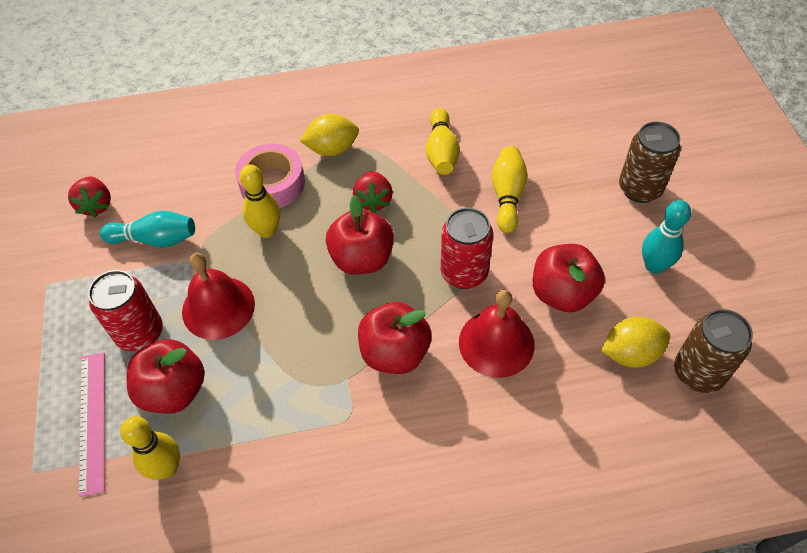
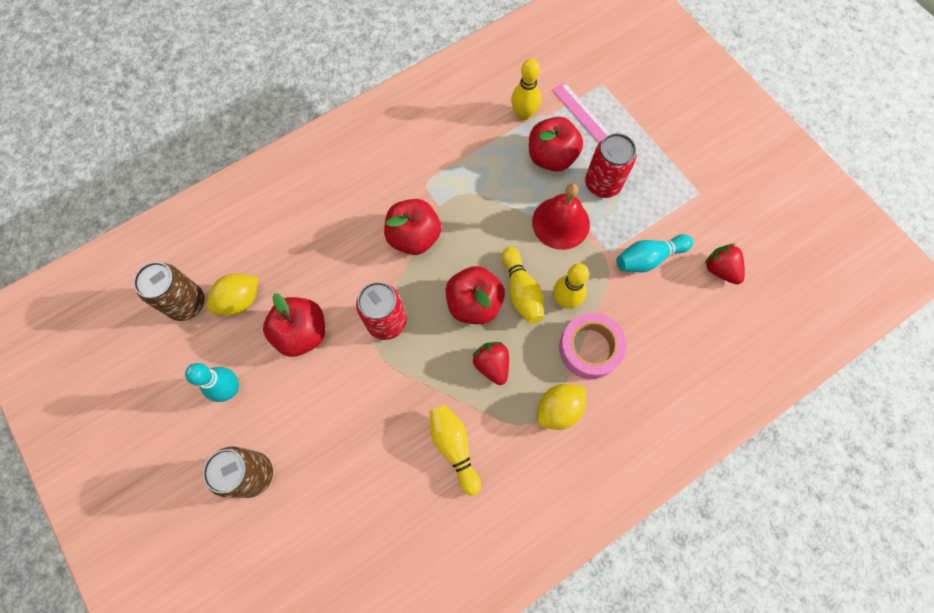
camera: 155 degrees right, 15 degrees up
(496, 343) = (342, 272): red bell -> none
(507, 196) = (375, 417): yellow bowling pin -> yellow bowling pin (521, 291)

